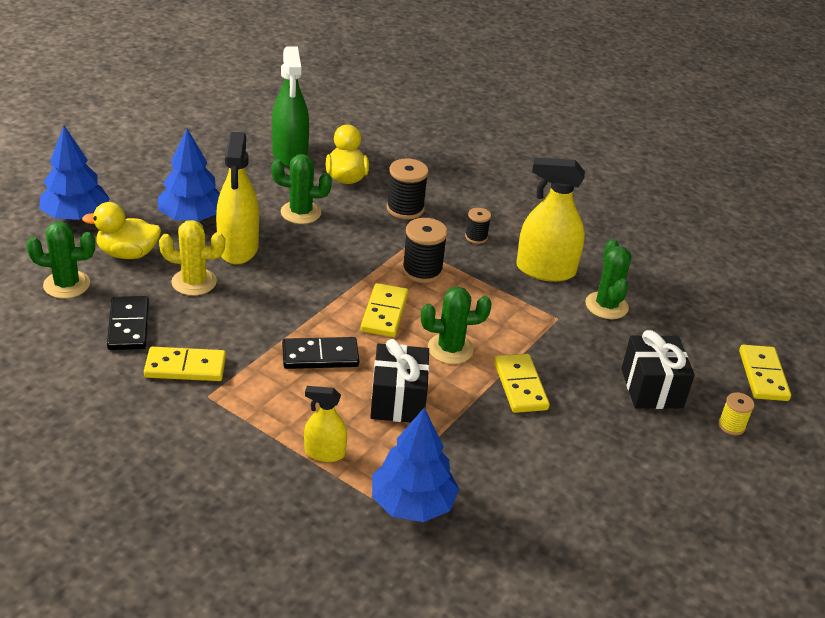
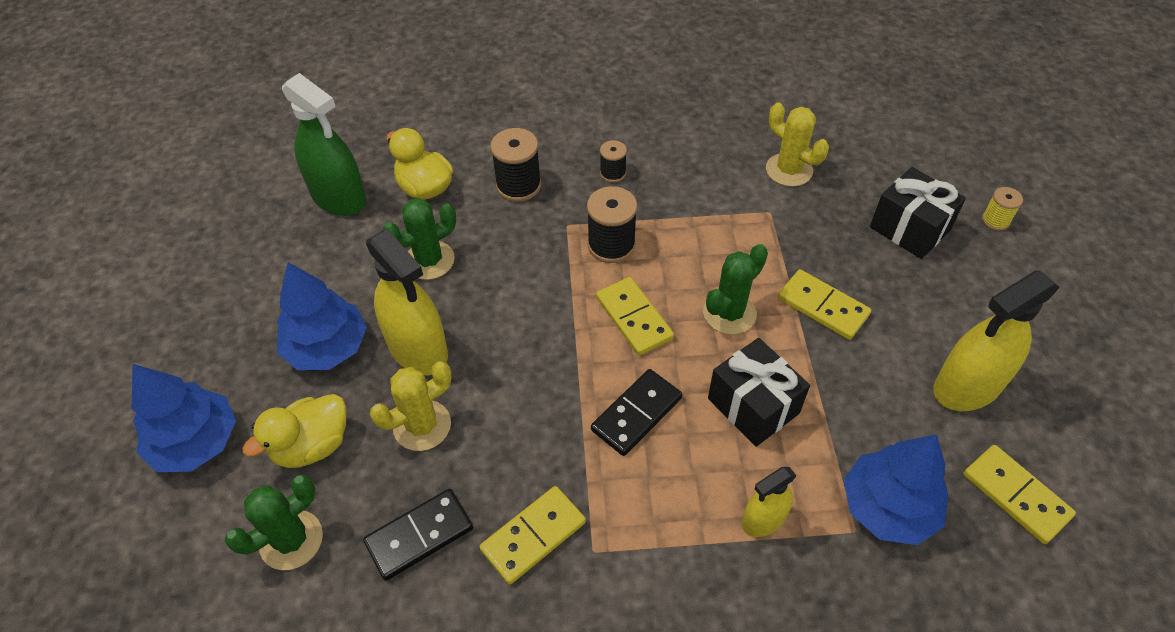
camera: 35 degrees left, 15 degrees up
(129, 326) = (419, 535): black domino -> black domino turned 75 degrees counterclockwise
(545, 270) = (705, 168): yellow spray bottle -> yellow spray bottle (967, 386)
(606, 306) = (789, 170): green cactus -> yellow cactus
(763, 375) = (961, 154): yellow domino -> yellow domino (1016, 495)

